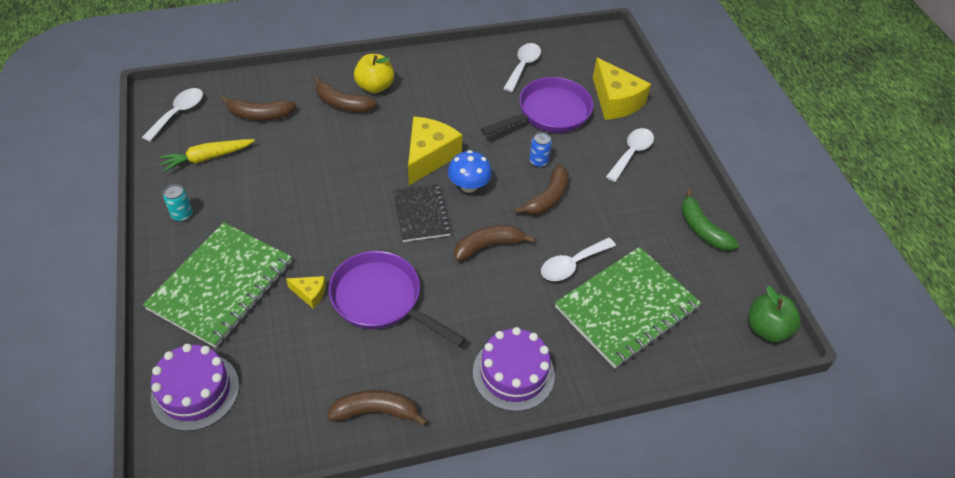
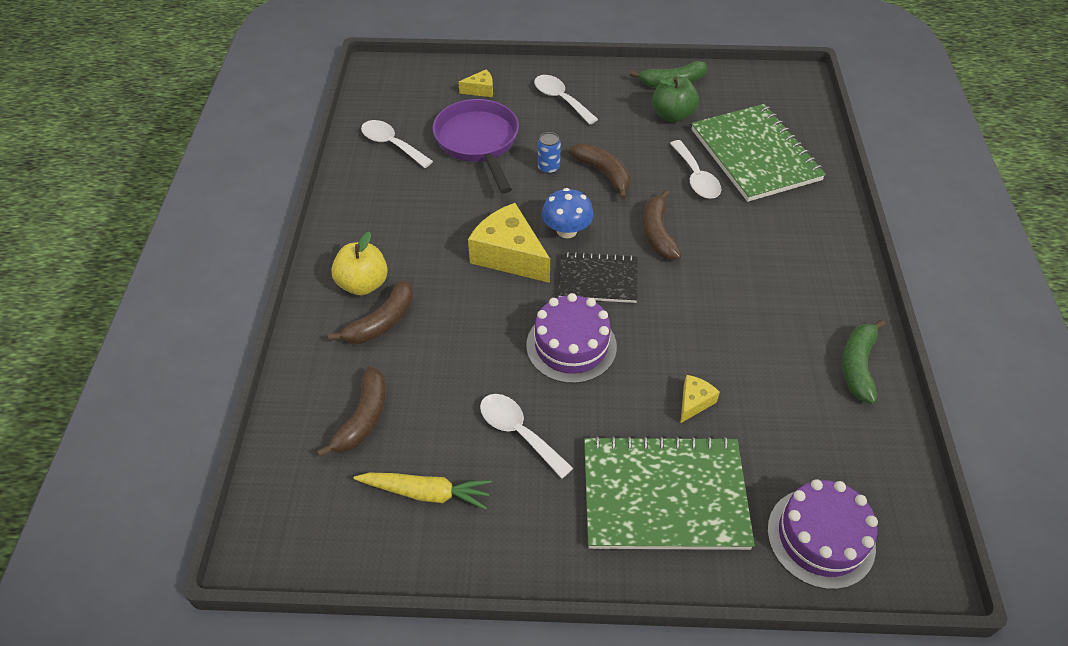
camera: 70 degrees left, 0 degrees up
(178, 113) = (313, 525): white spoon -> white spoon (518, 432)
(182, 215) = (528, 533): turquoise can -> none
(207, 158) = (426, 493): yellow carrot -> yellow carrot turned 75 degrees counterclockwise
(221, 285) = (664, 495): green notebook -> green notebook turned 45 degrees counterclockwise
(376, 411) = (858, 366): brown banana -> green banana
(381, 299) = (714, 337): purple pan -> none
(513, 373) = (820, 250): purple cake -> purple cake (571, 346)
(615, 101) = (480, 90): yellow cheese -> yellow cheese, size x0.48
(766, 329) = (789, 80): green apple -> green apple (672, 115)

